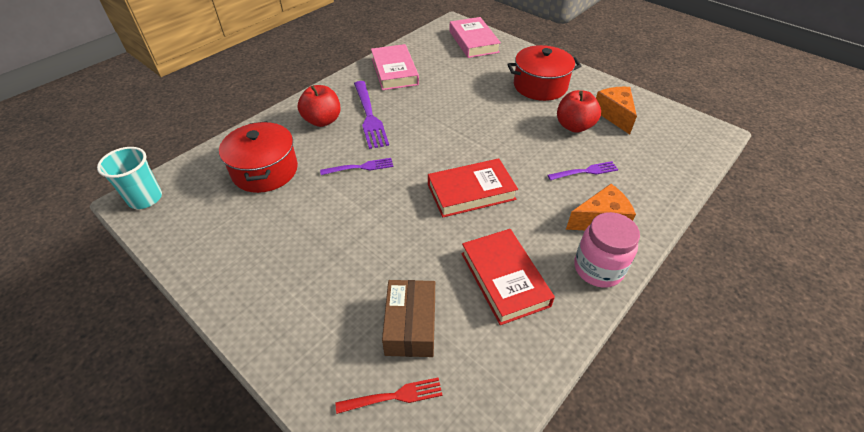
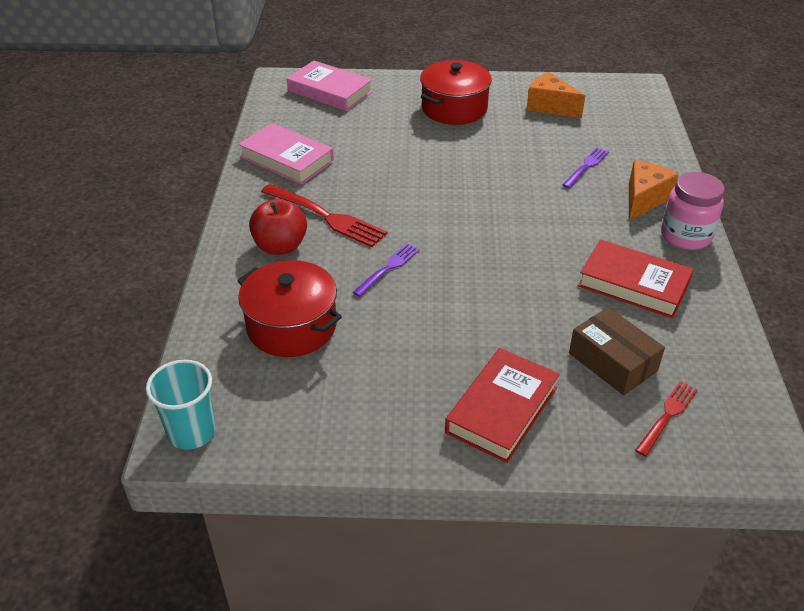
camera: 40 degrees left, 5 degrees down
(369, 116) = (326, 217): purple fork -> red fork
(471, 192) = (519, 233): red book -> red book (502, 410)
(574, 126) = (530, 132): red apple -> none

